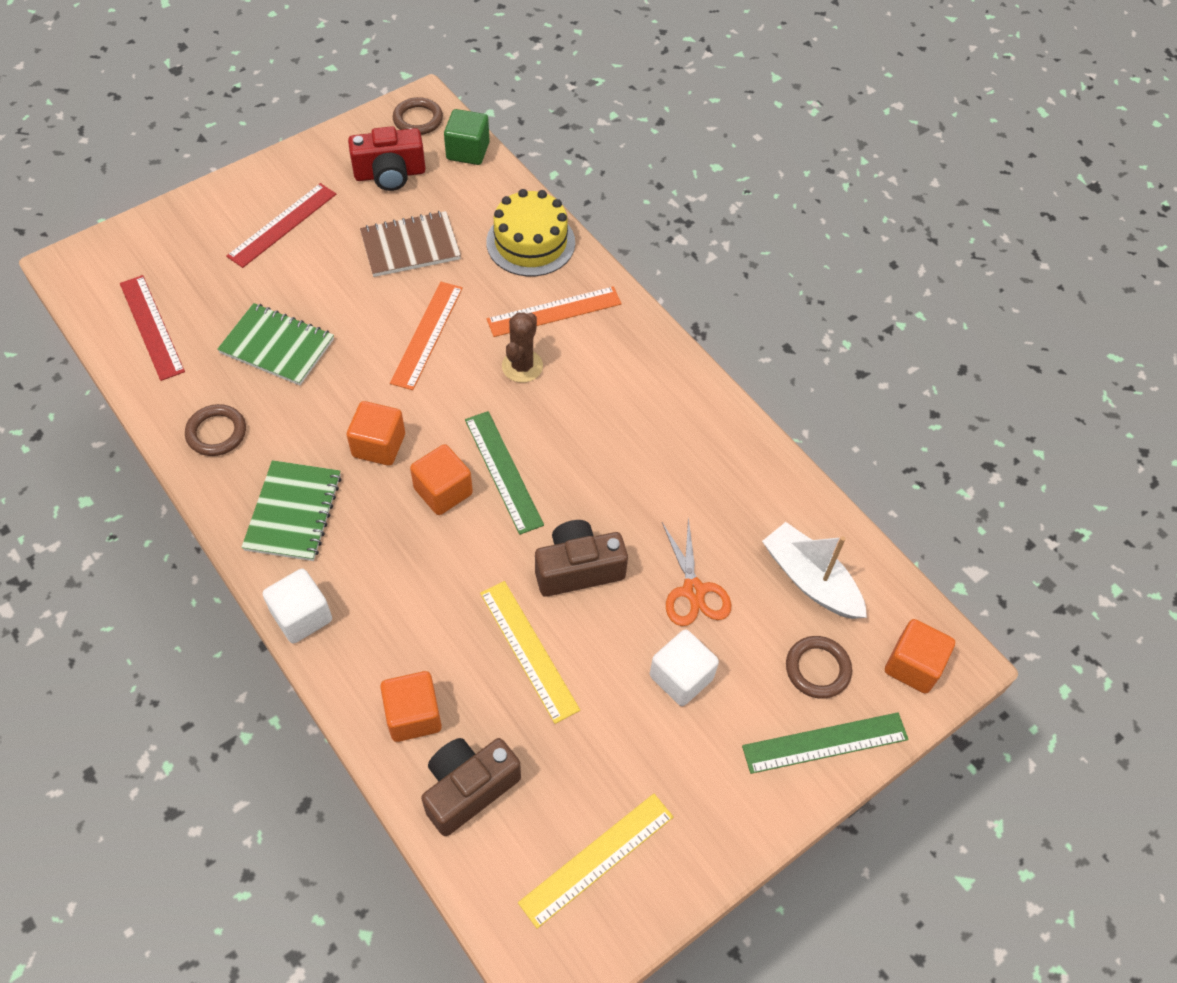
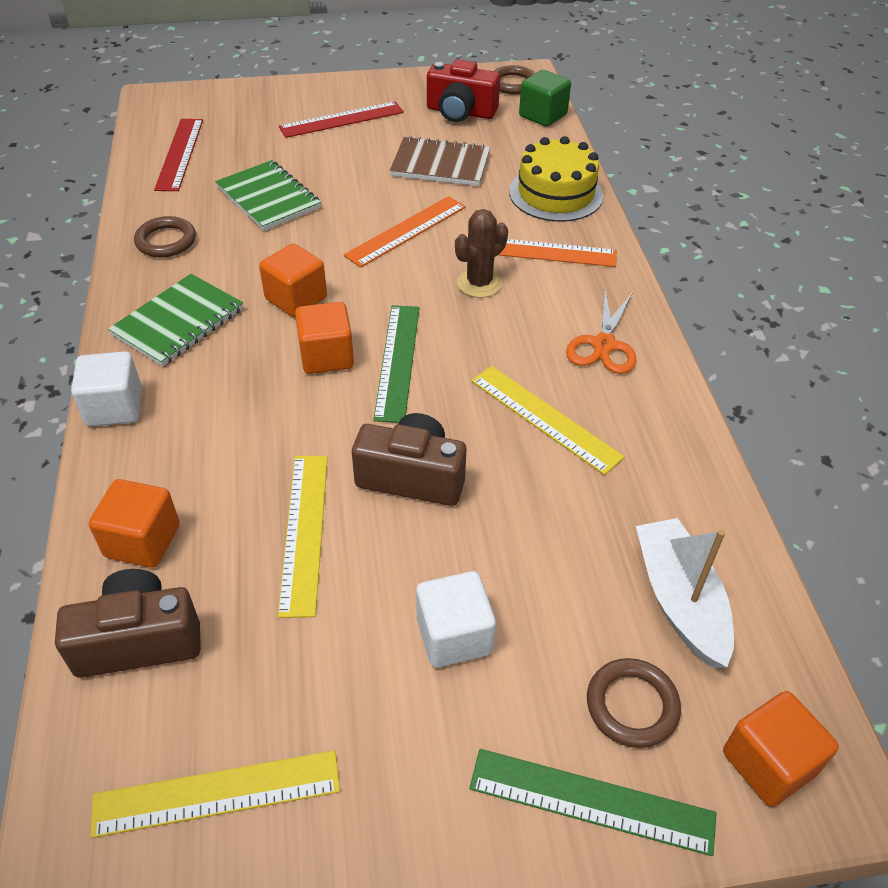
camera: 30 degrees right, 10 degrees down
(645, 474) = (545, 418): none -> yellow ruler
(693, 590) = (527, 551): orange scissors -> orange scissors (604, 345)

